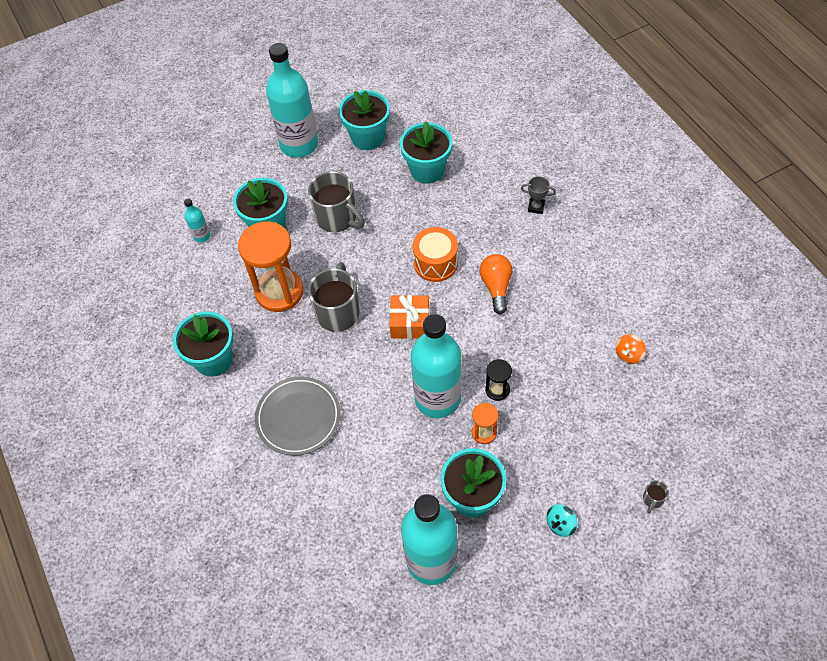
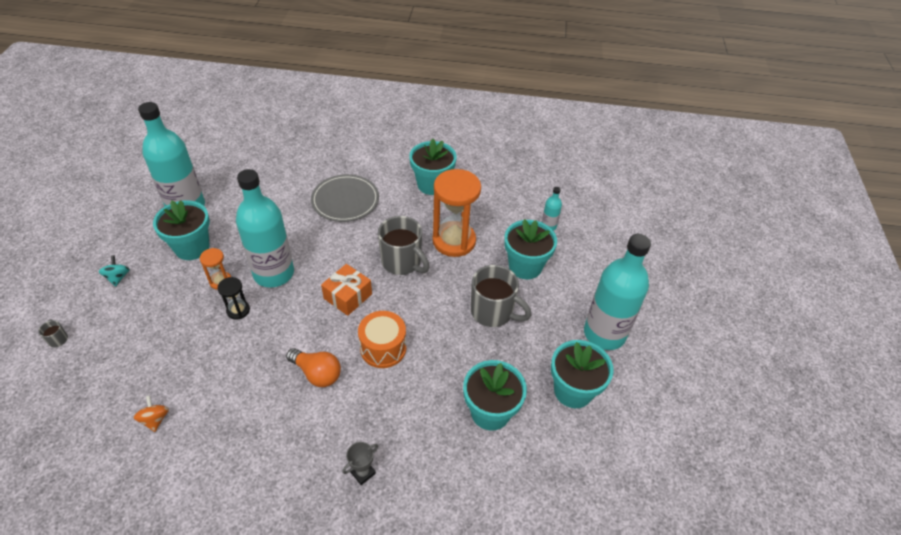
camera: 120 degrees right, 10 degrees down
(337, 218) = (493, 312): grey mug -> grey mug turned 135 degrees counterclockwise

